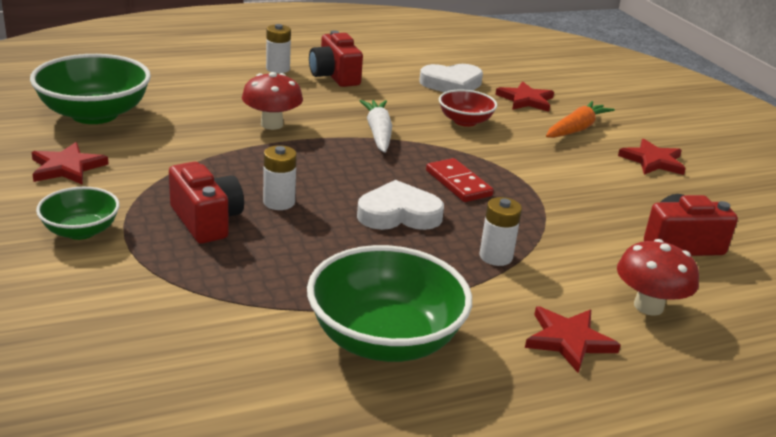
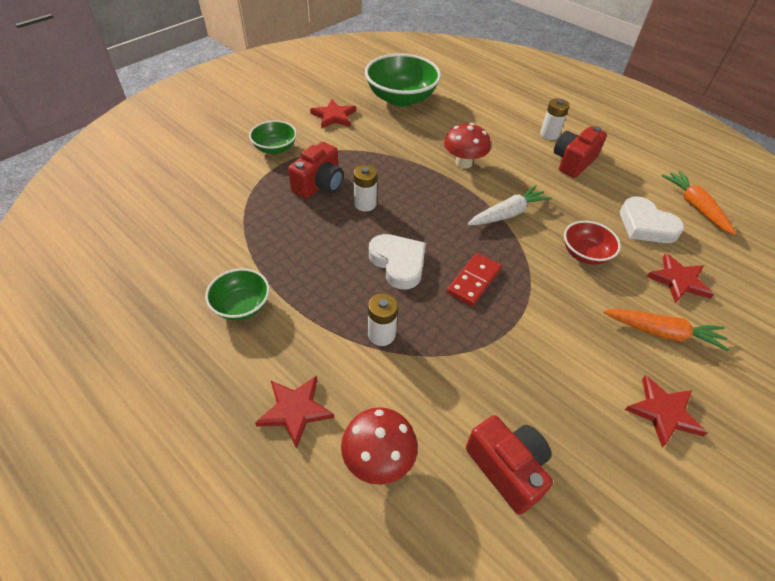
camera: 65 degrees right, 20 degrees up
(385, 339) = (242, 306): green bowl -> green bowl, size x0.55
(447, 58) = (695, 207): none -> orange carrot

